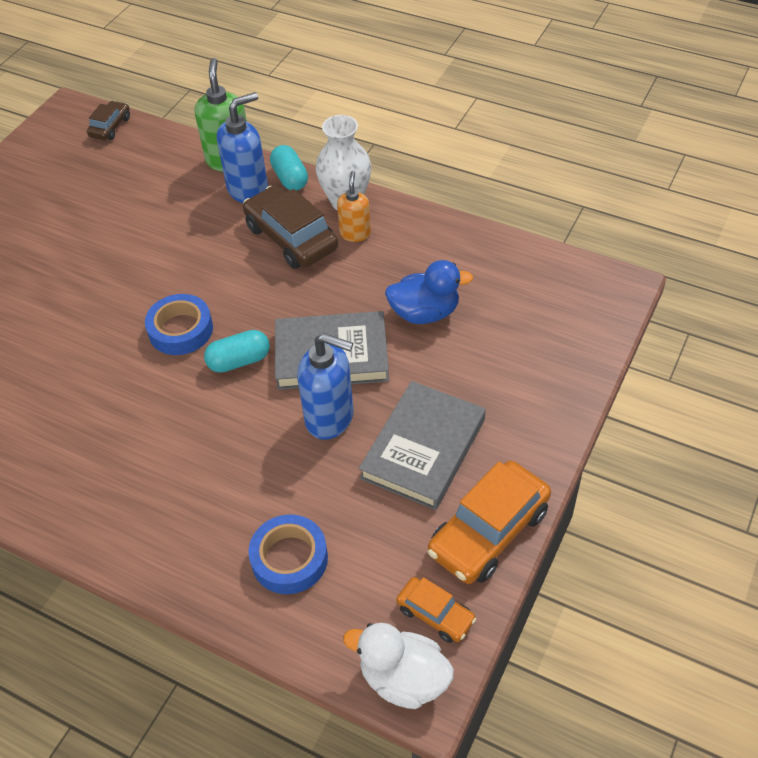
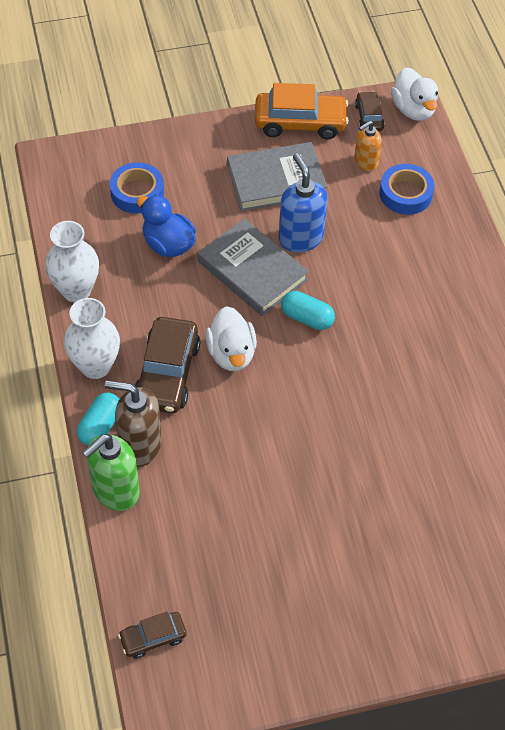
camera: 135 degrees left, 5 degrees up
(181, 330) = (316, 373): blue tape -> blue tape (137, 192)
(248, 190) = (140, 446): blue soap dispenser -> brown soap dispenser
(264, 287) = (231, 353): none -> white duck
(355, 233) = (126, 335): orange soap dispenser -> orange soap dispenser (365, 162)
(435, 227) = (76, 290): none -> white vase
(435, 614) = (369, 117): orange car -> brown car

